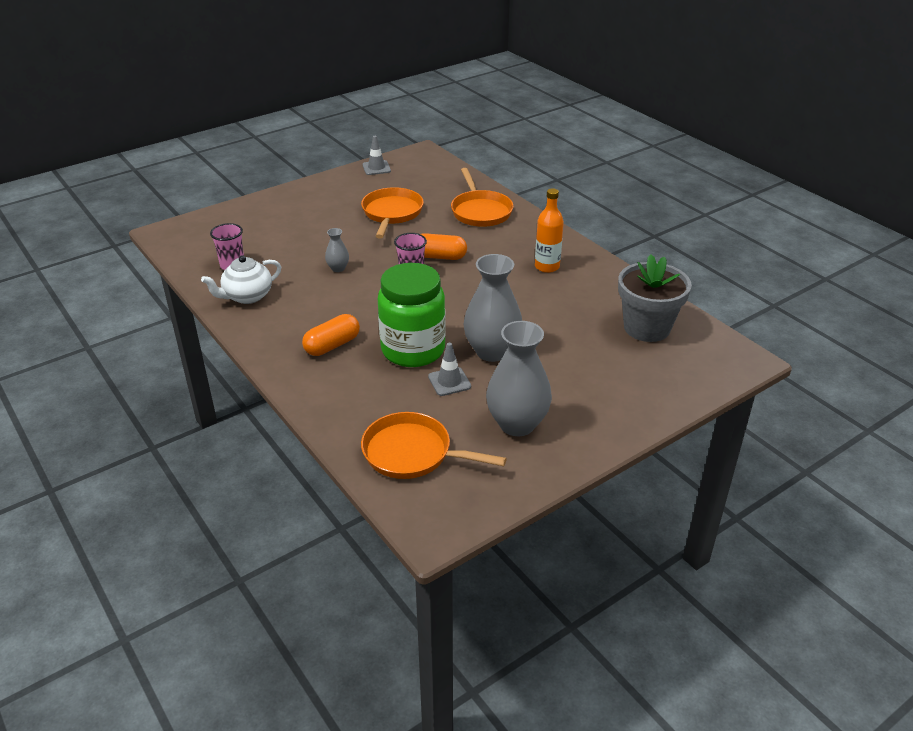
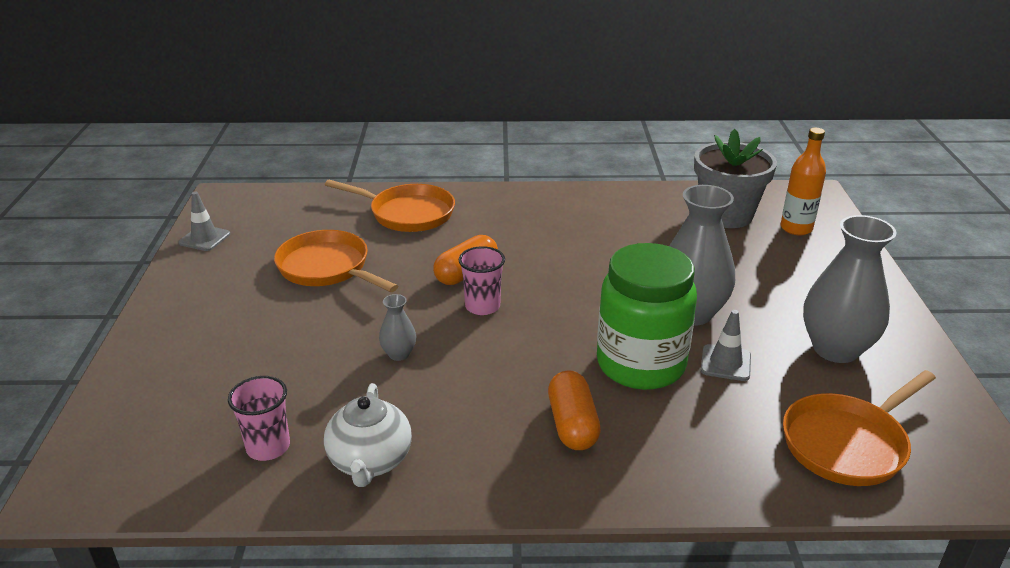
camera: 55 degrees left, 5 degrees down
(547, 267) = (565, 220): orange bottle -> orange bottle (796, 228)

